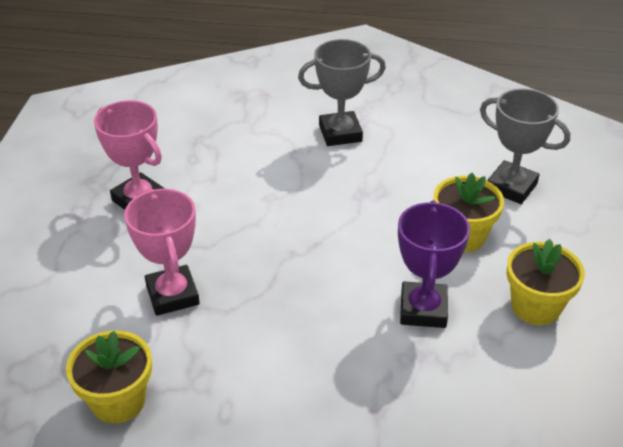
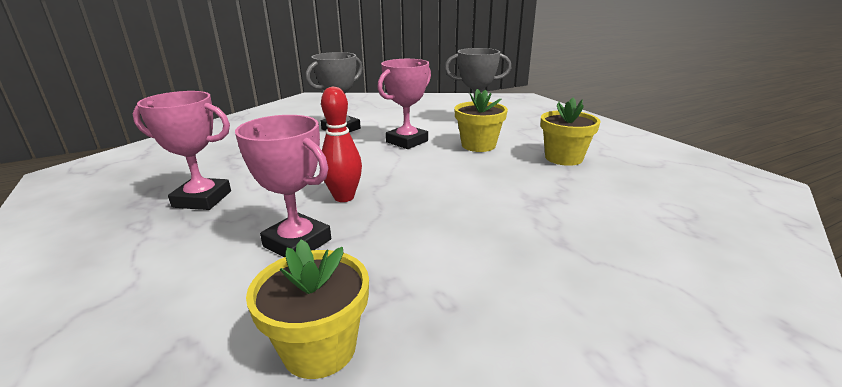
camera: 35 degrees left, 15 degrees down
(250, 255) = (344, 197): none -> red bowling pin
(389, 191) = (407, 141): none -> pink trophy
(423, 309) = (505, 181): purple trophy -> none

